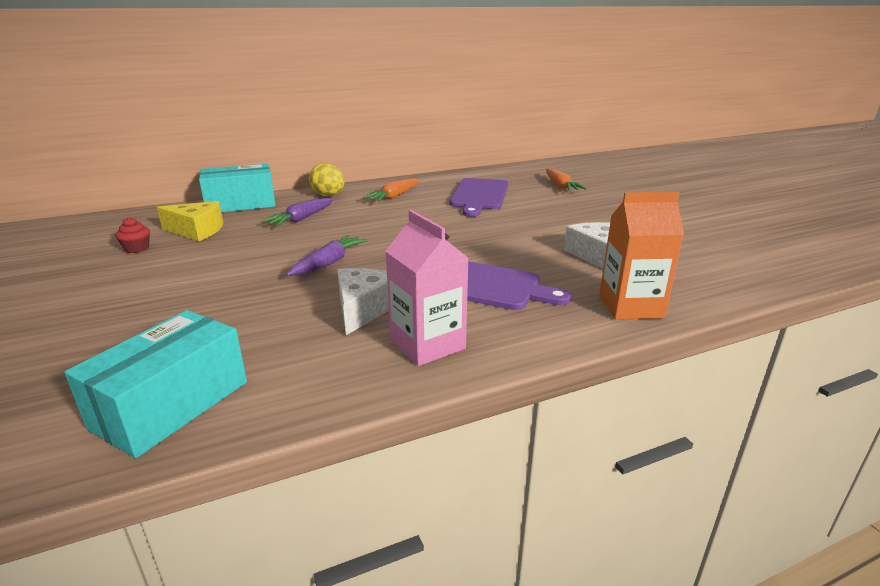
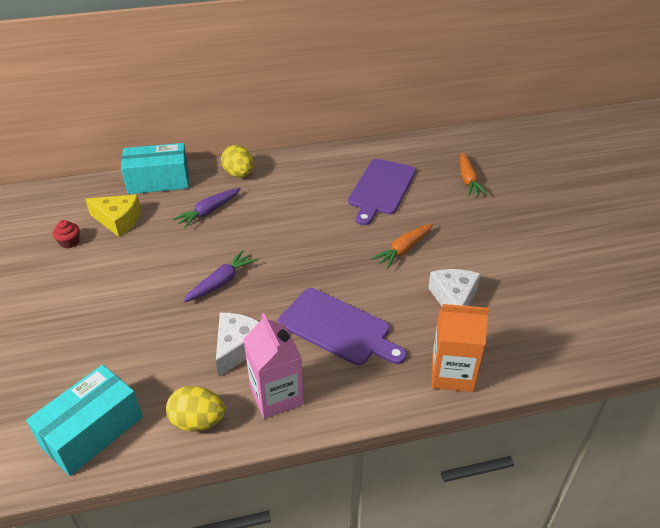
camera: 10 degrees right, 15 degrees up
(328, 378) = (198, 421): none -> yellow egg
(394, 196) = (300, 182): orange carrot -> orange carrot (404, 250)

